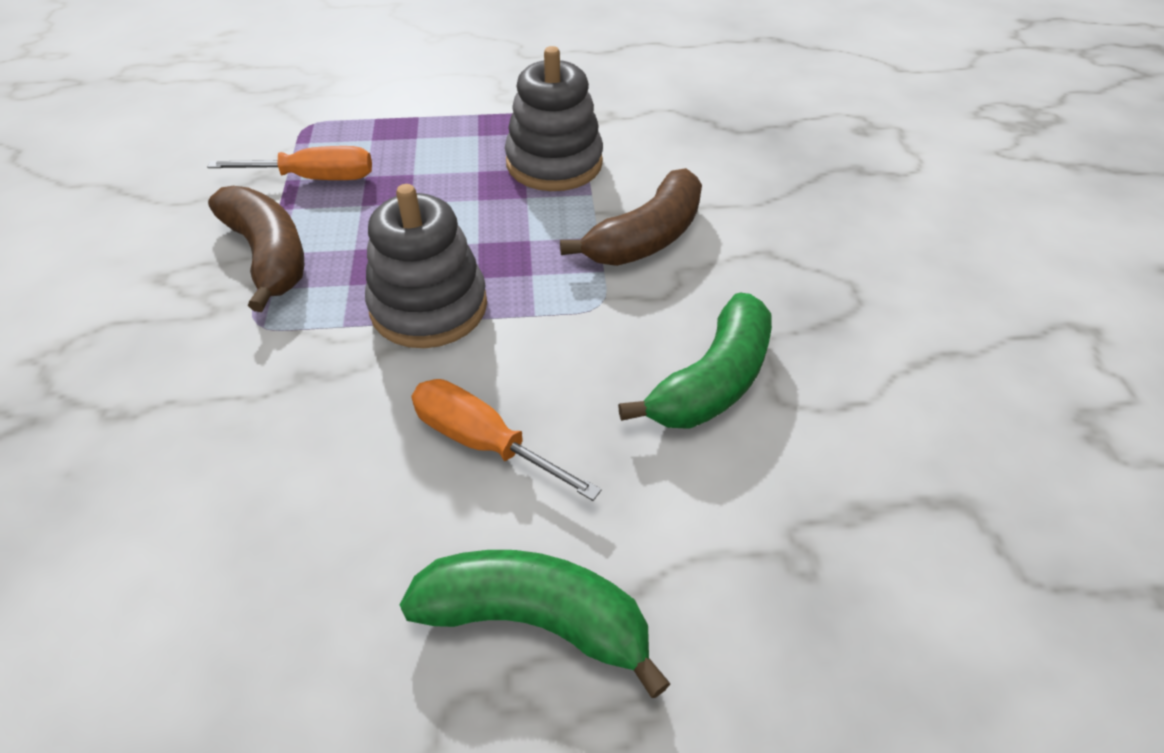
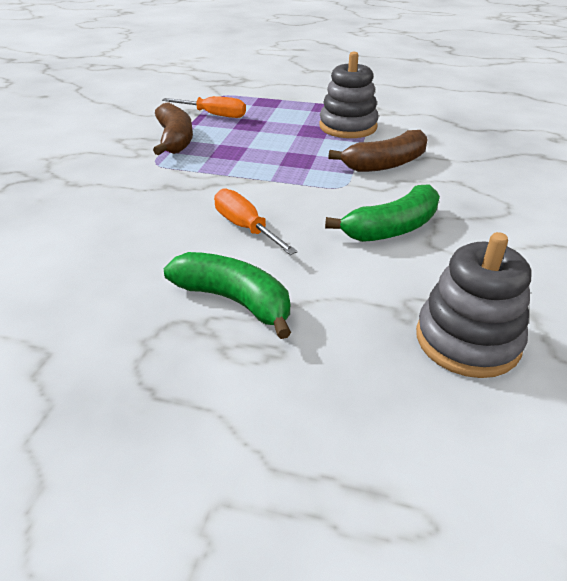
camera: 20 degrees right, 10 degrees down
(429, 306) = (246, 171): grey stacking toy -> grey stacking toy (467, 340)

